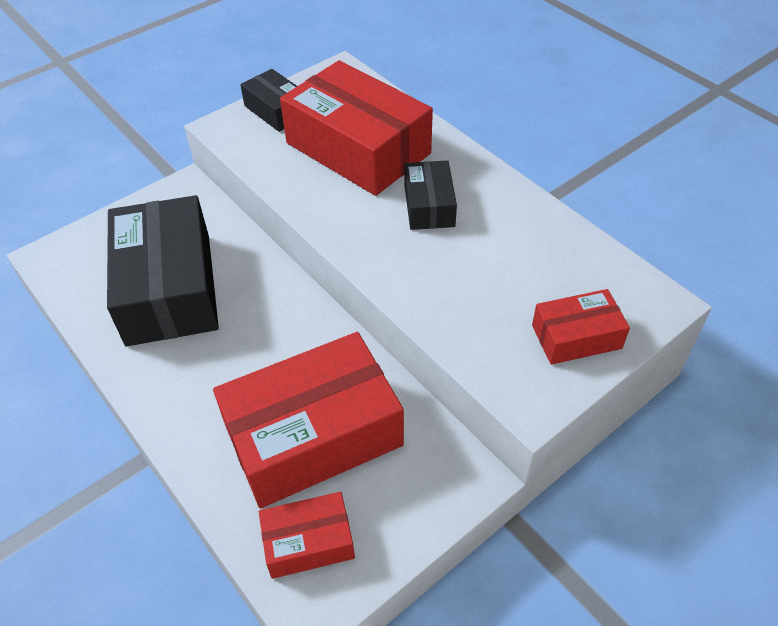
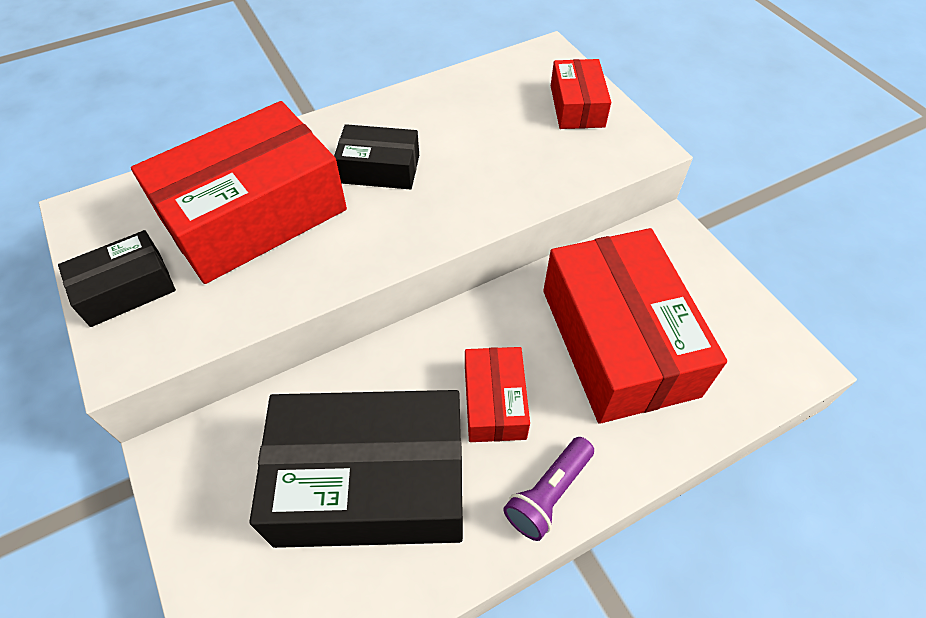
camera: 80 degrees left, 5 degrees up
(162, 395) = (548, 494): none -> purple flashlight
(308, 542) = (736, 358): red box -> red box (494, 402)

